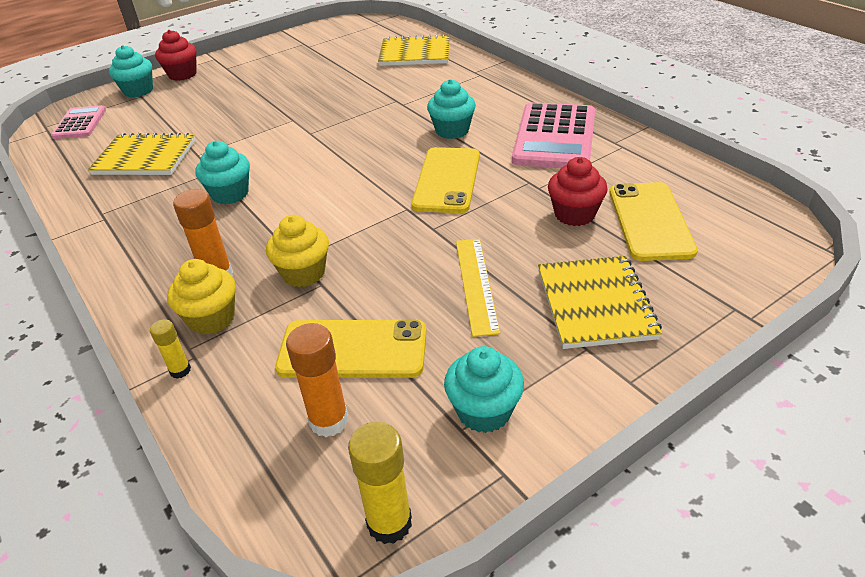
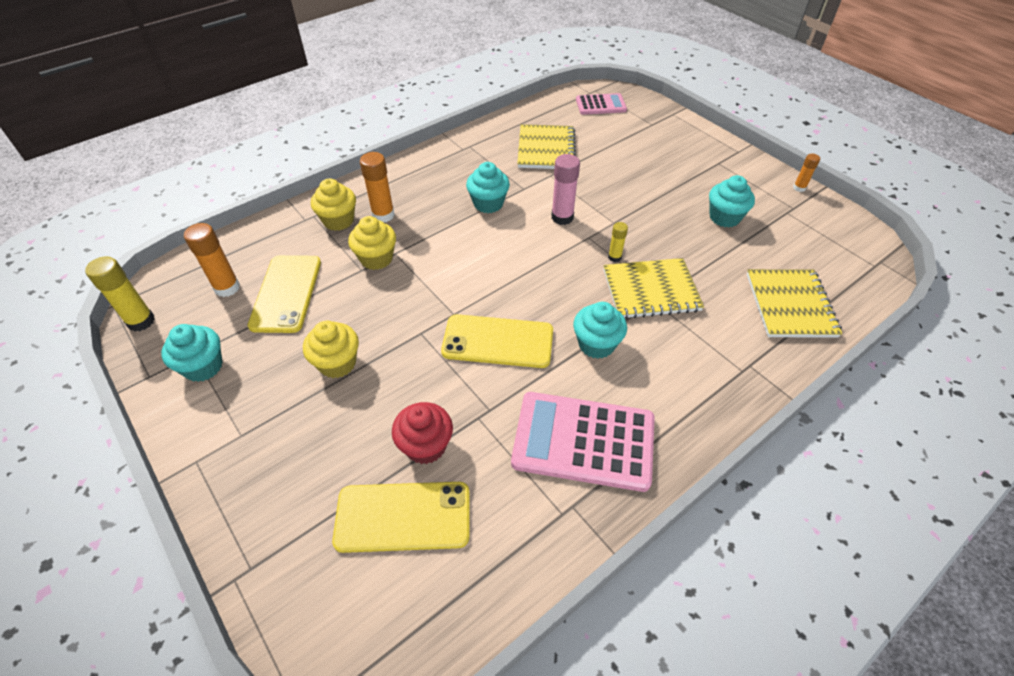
camera: 85 degrees right, 10 degrees up
(138, 91) = (661, 121): turquoise cupcake -> turquoise cupcake (724, 217)
(180, 370) = (294, 216): yellow glue stick -> yellow glue stick (614, 257)
(182, 74) = (698, 139): red cupcake -> none
(274, 147) = (562, 217): none -> pink glue stick
(279, 39) = (799, 188): none -> orange glue stick
(476, 284) = (337, 363): yellow ruler -> yellow cupcake
(596, 304) = (290, 448): yellow notebook -> yellow notebook (651, 290)

